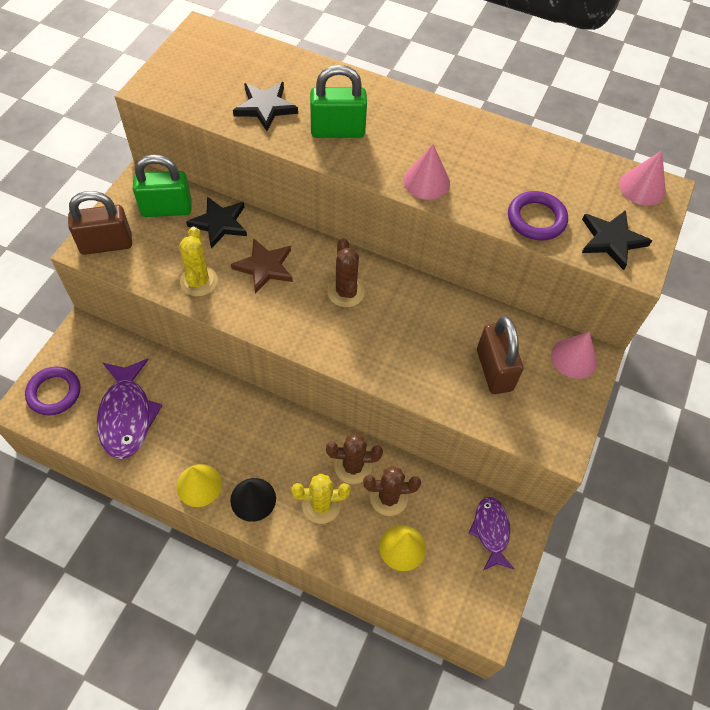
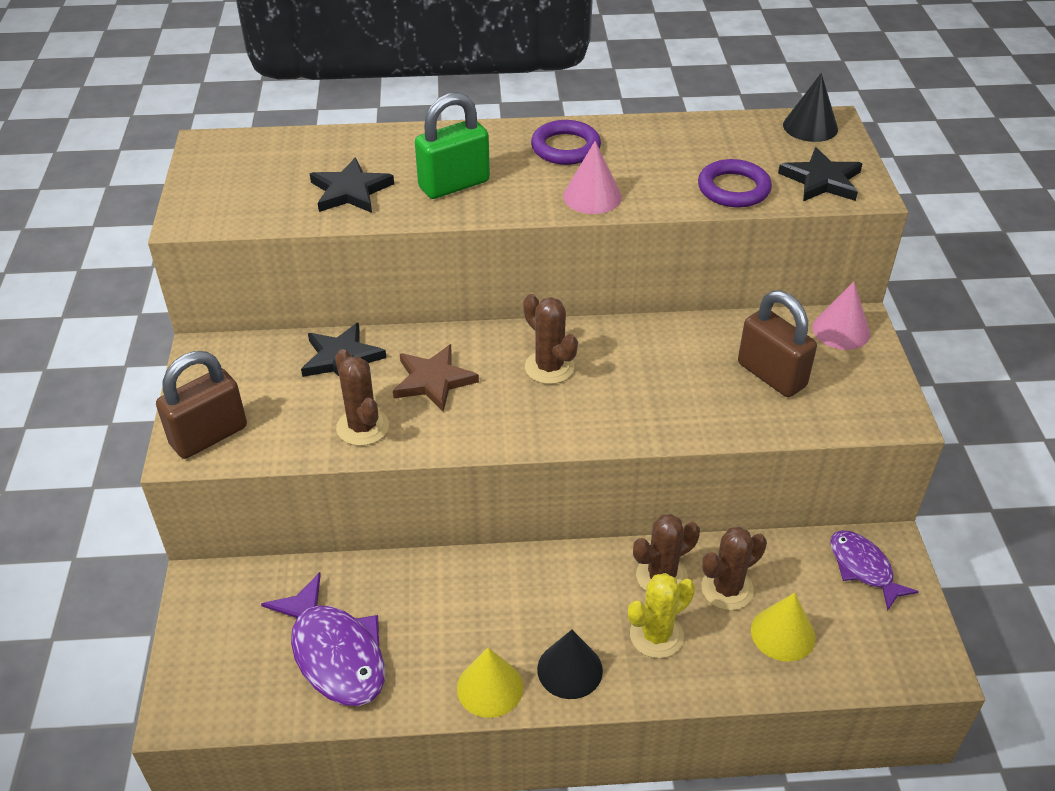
camera: 25 degrees left, 15 degrees down
(54, 393) = (213, 673): purple ring -> purple ring (565, 148)
(166, 209) = (261, 368): green padlock -> none
(199, 281) = (362, 427): yellow cactus -> brown cactus
(642, 187) = (810, 127): pink cone -> black cone

